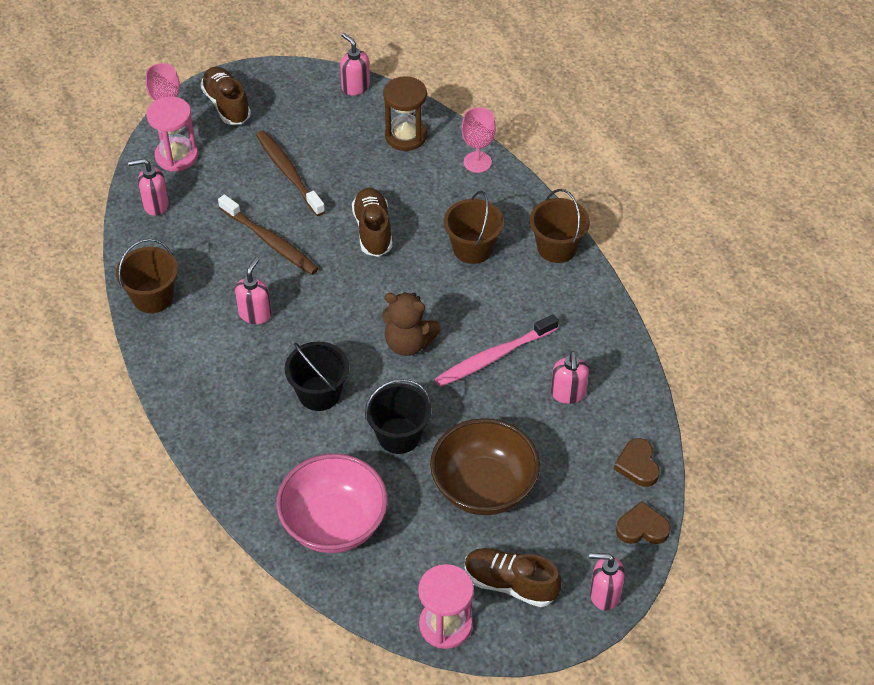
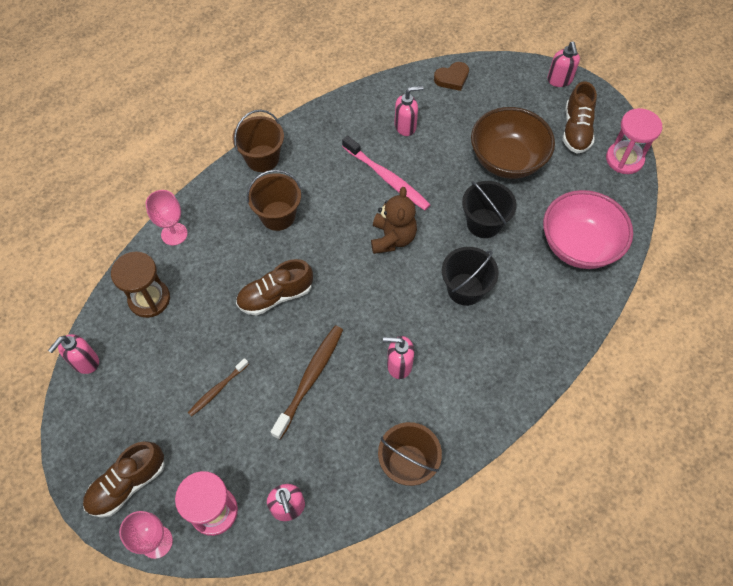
camera: 105 degrees left, 10 degrees up
(289, 173) = (217, 389): brown toothbrush -> brown toothbrush, size x0.58
(642, 528) = (501, 69): brown heart -> none

